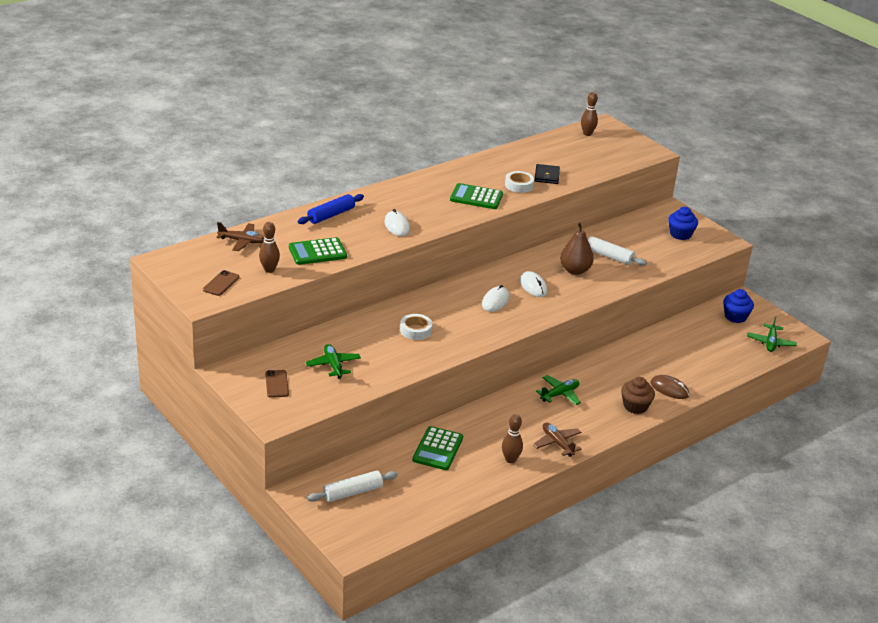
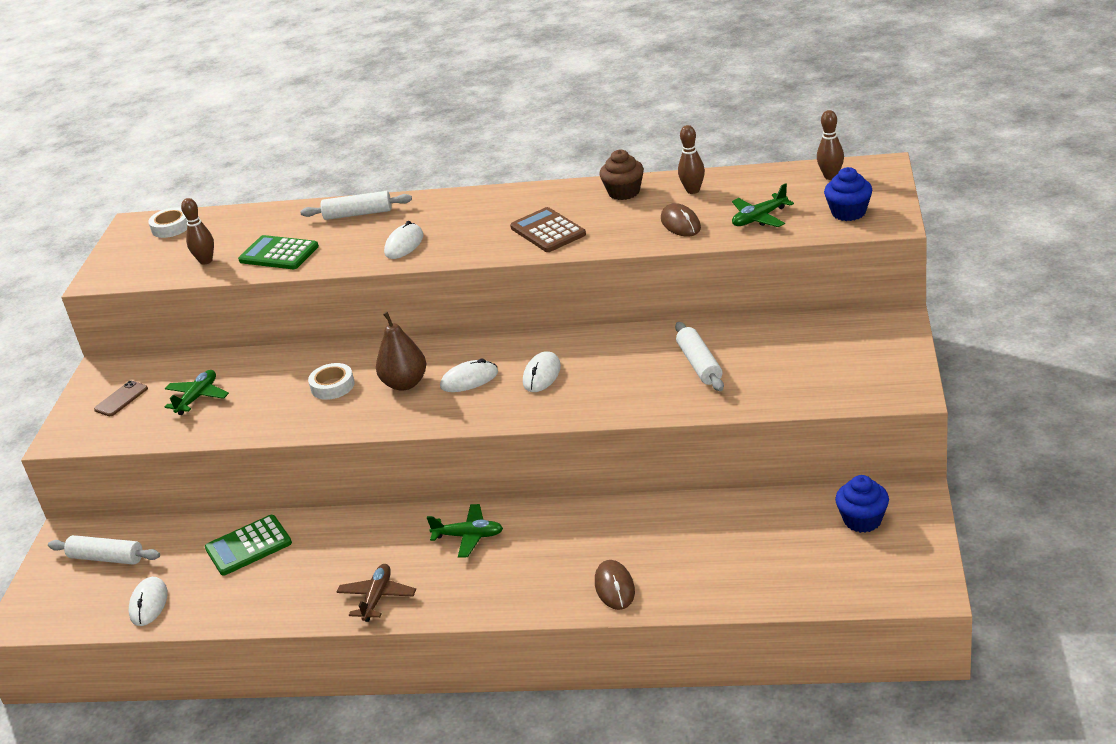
camera: 50 degrees right, 0 degrees up
(221, 283) = (143, 263): brown phone -> none
(242, 241) = (231, 222): brown plane -> none
(331, 215) = (358, 214): blue rolling pin -> white rolling pin
(424, 503) = (149, 603): none -> white mouse
(476, 197) = (548, 231): green calculator -> brown calculator
(510, 459) = (300, 594): brown bowling pin -> brown bowling pin (693, 190)
(519, 185) = (625, 228): white tape -> white tape (171, 227)
(546, 176) = (680, 224): black wallet -> brown mouse
(575, 270) = (625, 370): brown pear -> brown pear (405, 383)
(635, 406) = (536, 592): brown cupcake -> brown cupcake (624, 192)
(680, 234) = (851, 363): blue cupcake -> blue cupcake (848, 212)
(770, 342) = (862, 580): green plane -> green plane (759, 218)

